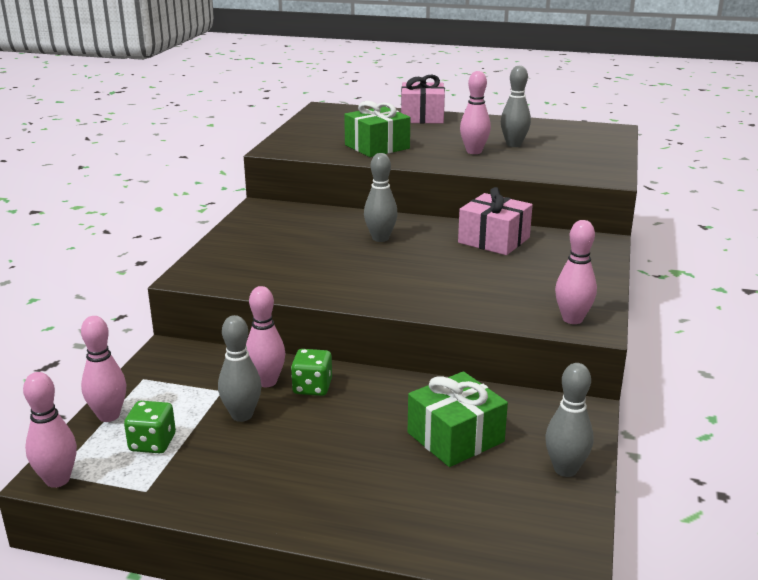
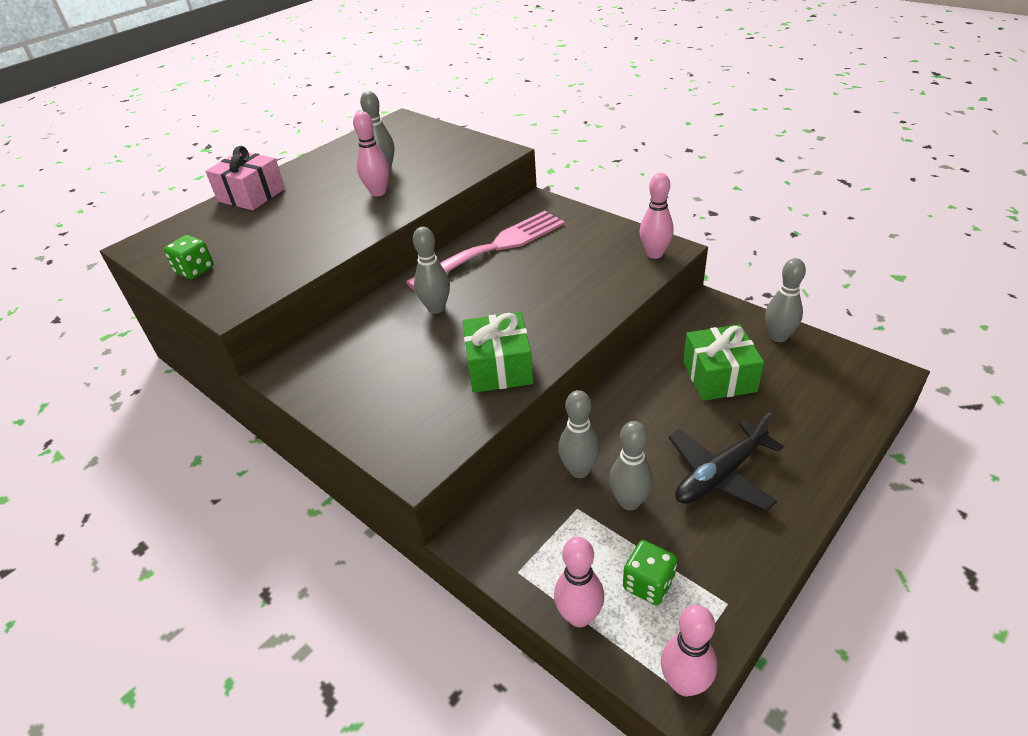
camera: 60 degrees left, 15 degrees up
(267, 382) = (579, 470): pink bowling pin -> grey bowling pin
(304, 461) = (720, 475): none -> black plane
(312, 387) = (605, 440): green dice -> green dice (195, 270)
(377, 147) = (303, 240): green gift -> green gift (499, 367)
(494, 240) = (494, 248): pink gift -> pink fork

